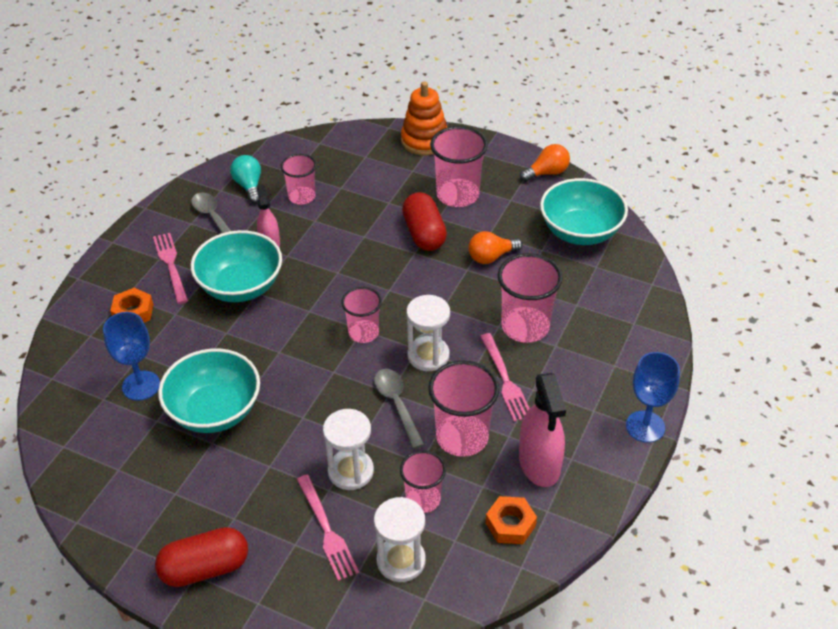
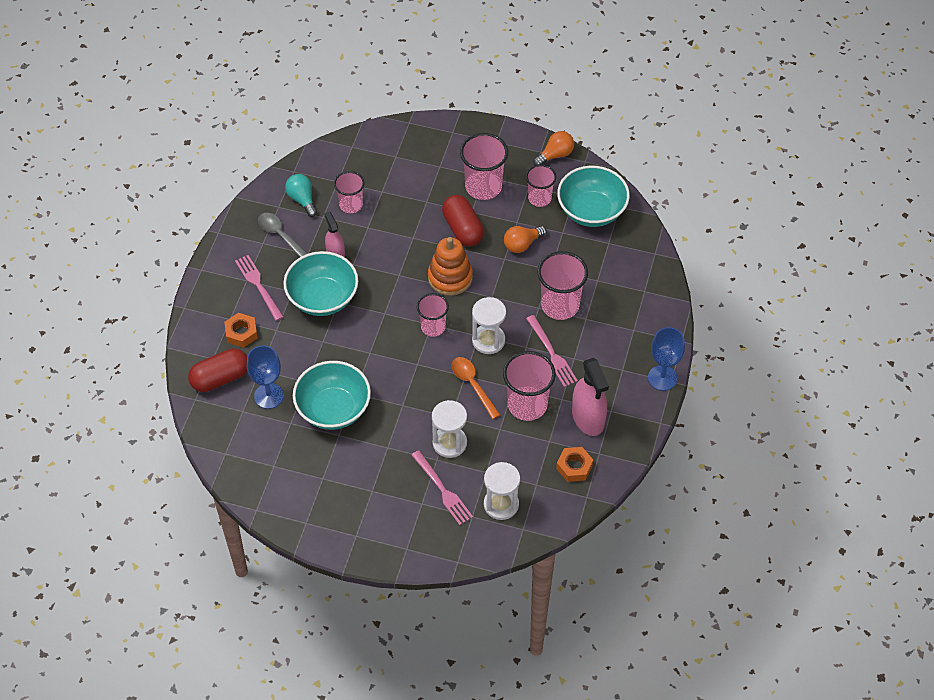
camera: 10 degrees left, 10 degrees up
(205, 568) = (362, 530): red capsule -> red capsule (220, 378)
(397, 405) = (472, 385): grey spoon -> orange spoon
(423, 499) = (507, 457): pink cup -> pink cup (539, 198)
(424, 140) = (444, 133): orange stacking toy -> orange stacking toy (450, 277)

